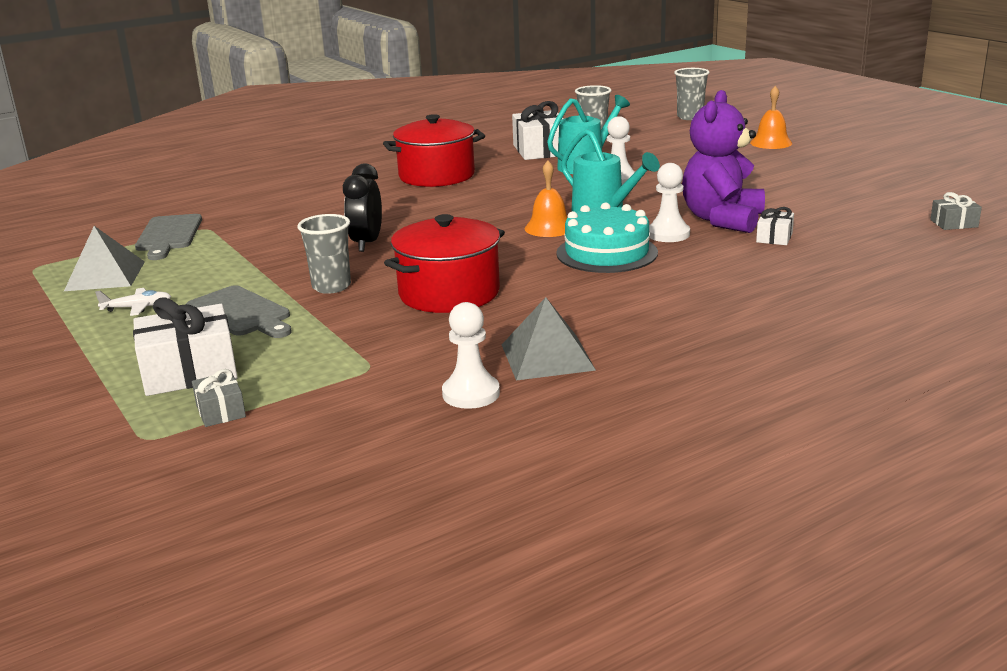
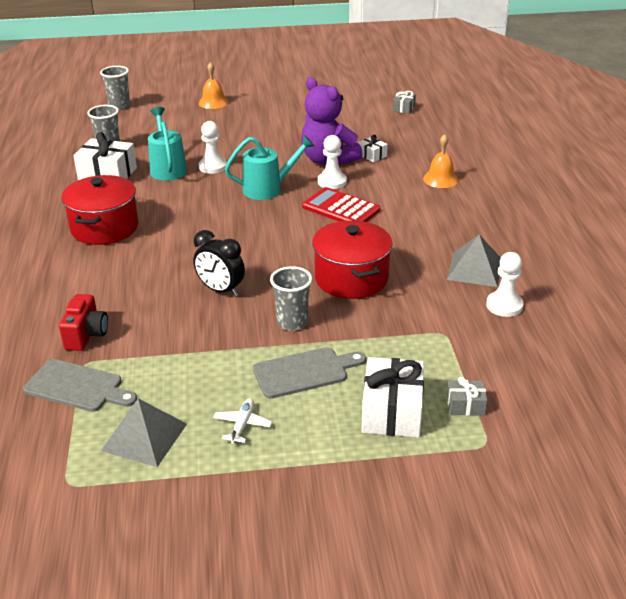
camera: 65 degrees left, 10 degrees up
(249, 217) = (86, 335): none -> red camera
(549, 228) = (275, 214): orange bell -> orange bell (440, 179)
(607, 253) = (340, 209): turquoise cake -> red calculator

